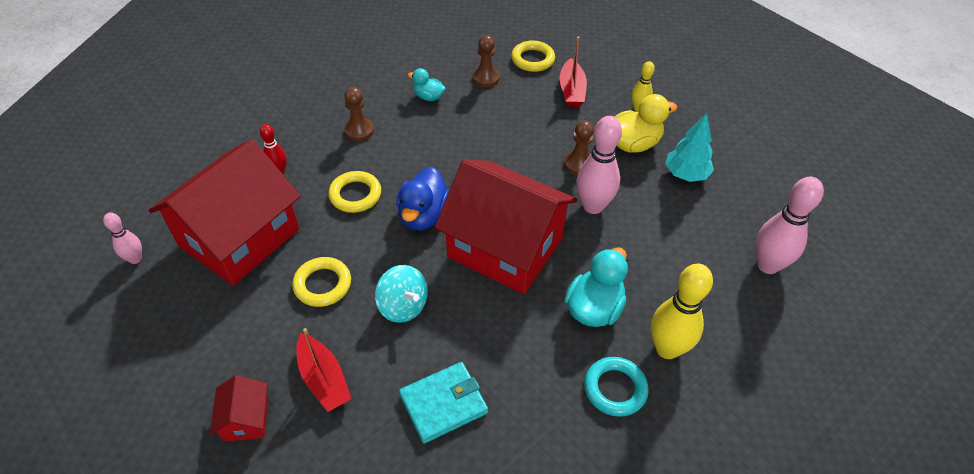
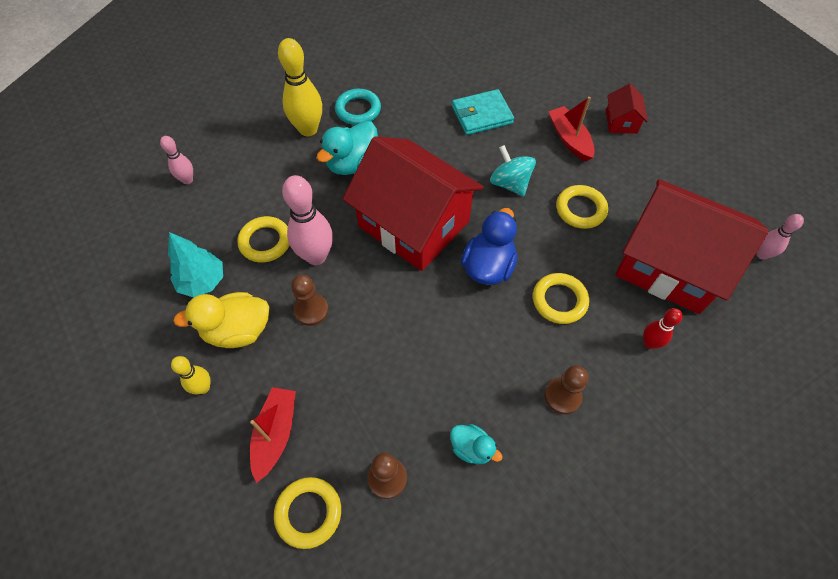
camera: 170 degrees left, 10 degrees up
(239, 237) = (669, 265): red house -> red house turned 75 degrees clockwise
(648, 213) = (265, 242): none -> yellow ring
(767, 265) = (187, 180): pink bowling pin -> pink bowling pin, size x0.55

